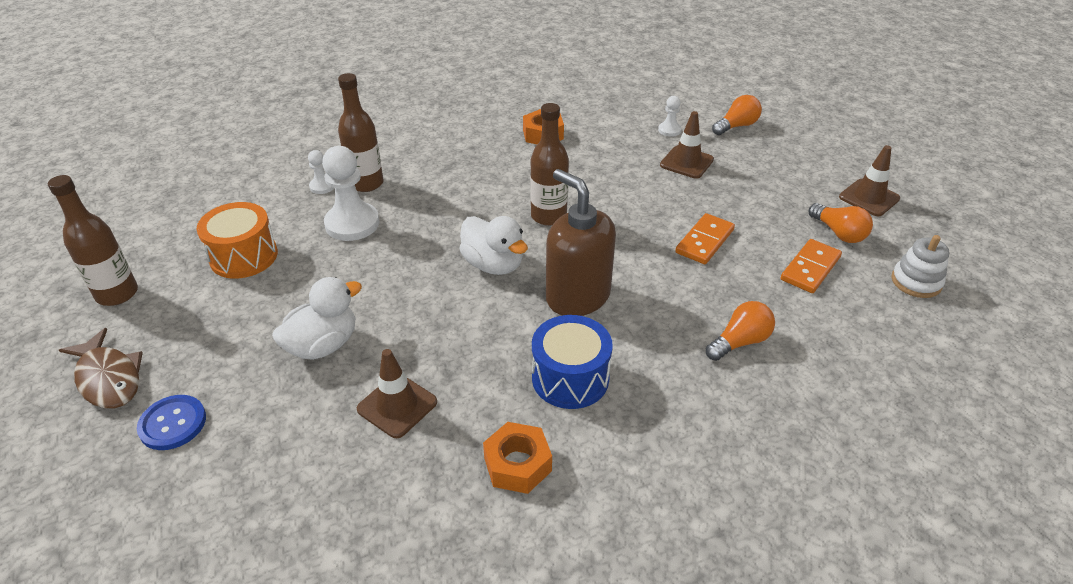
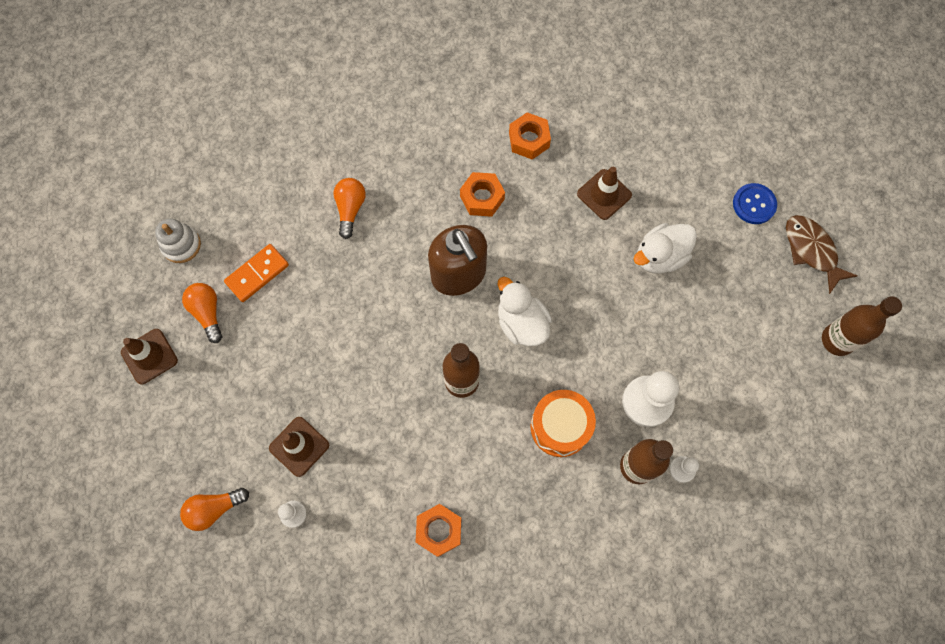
camera: 170 degrees left, 30 degrees up
(244, 256) = (741, 371): orange drum -> orange drum (560, 427)
(570, 378) = (482, 198): blue drum -> orange nut
(705, 241) = (330, 322): orange domino -> none
(739, 342) = (350, 209): orange light bulb -> orange light bulb turned 120 degrees clockwise

